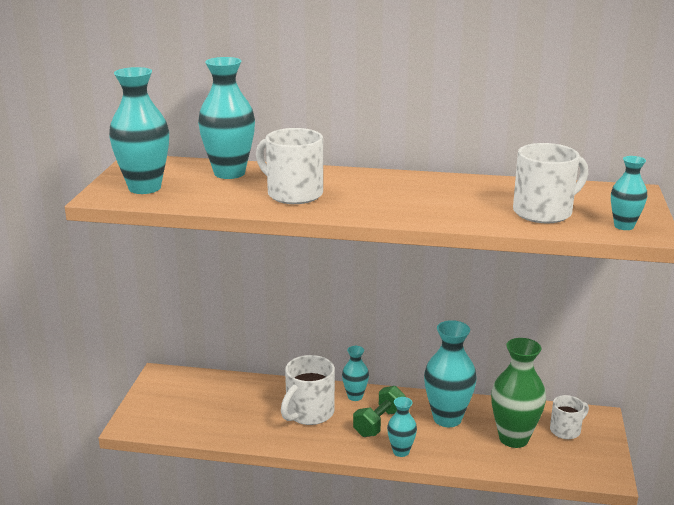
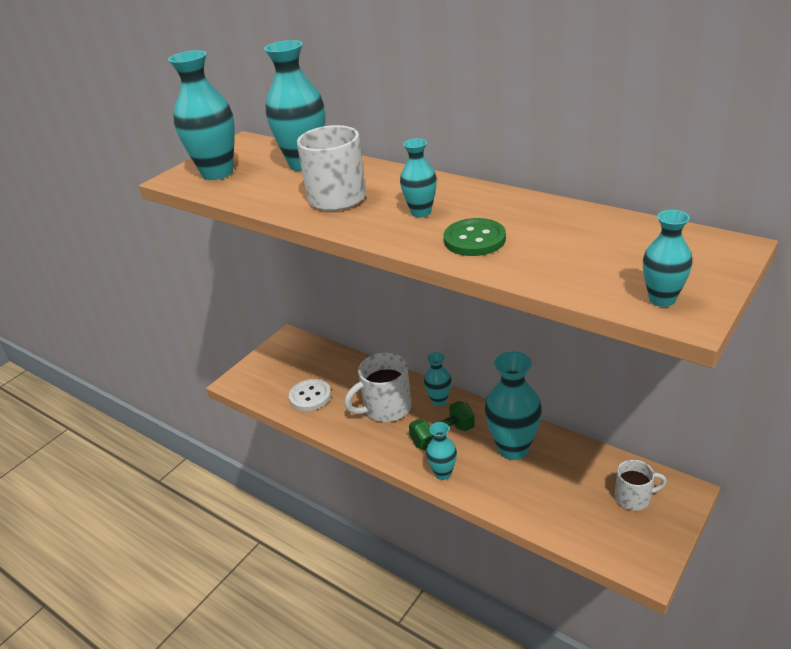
camera: 30 degrees right, 10 degrees up
(224, 420) = (310, 396): none -> white button
(384, 196) = (421, 212): none -> turquoise vase
(450, 208) = (474, 239): none -> green button
(513, 438) = (568, 491): green vase -> none
(544, 212) = (579, 261): white mug -> none

